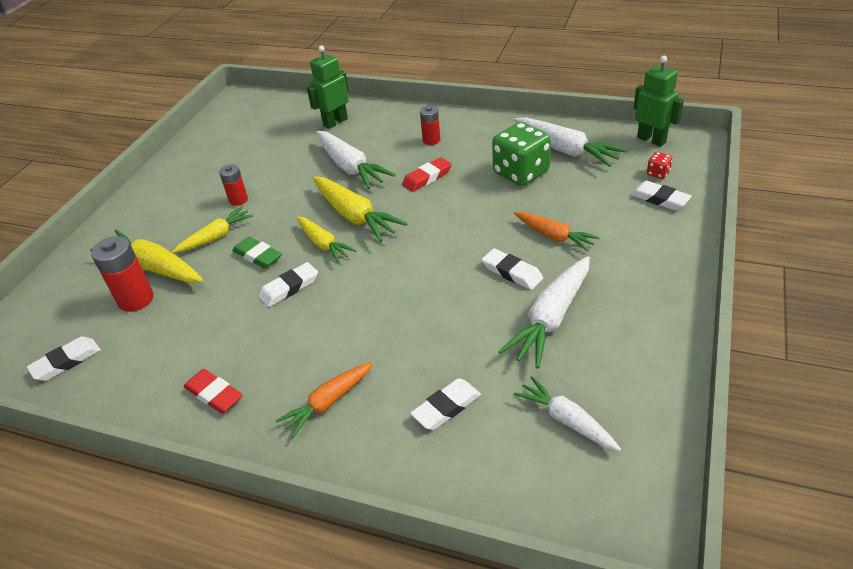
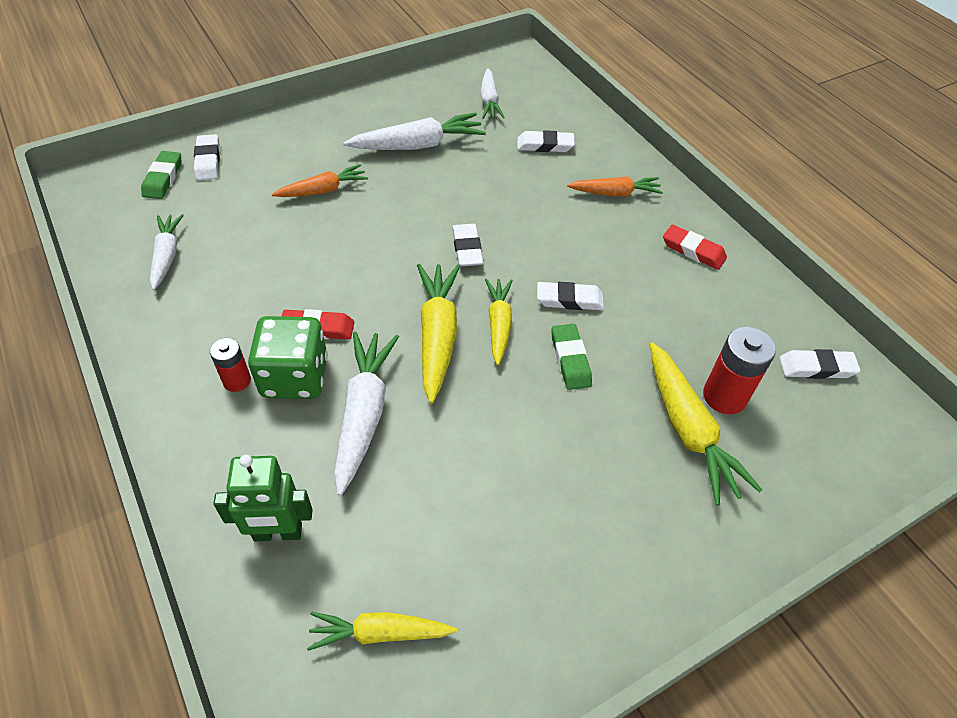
camera: 145 degrees left, 10 degrees up
(214, 394) = (693, 250): red eraser -> red eraser turned 45 degrees counterclockwise
(216, 237) = (595, 424): yellow carrot -> yellow carrot (380, 633)
(238, 200) = (530, 469): red battery -> none
(512, 272) = (393, 187): white eraser -> white eraser (467, 248)
(521, 173) = (241, 263): green dice -> green dice (295, 377)
(554, 236) = (323, 190): orange carrot -> orange carrot turned 75 degrees clockwise
(565, 150) = (167, 256): white carrot -> white carrot, size x0.64
(651, 140) = (97, 208): green robot -> none
(658, 173) = (163, 178): red dice -> green eraser

